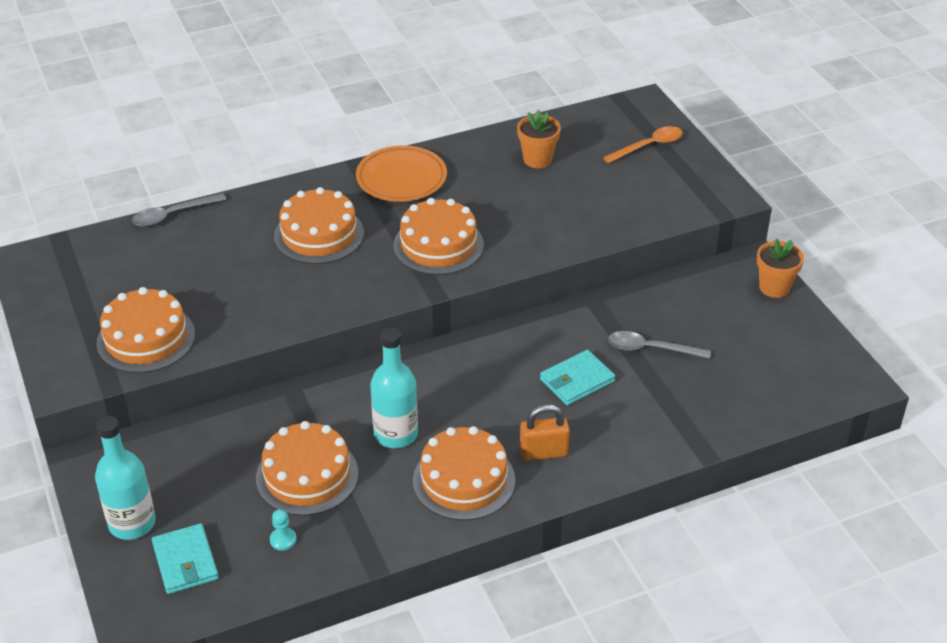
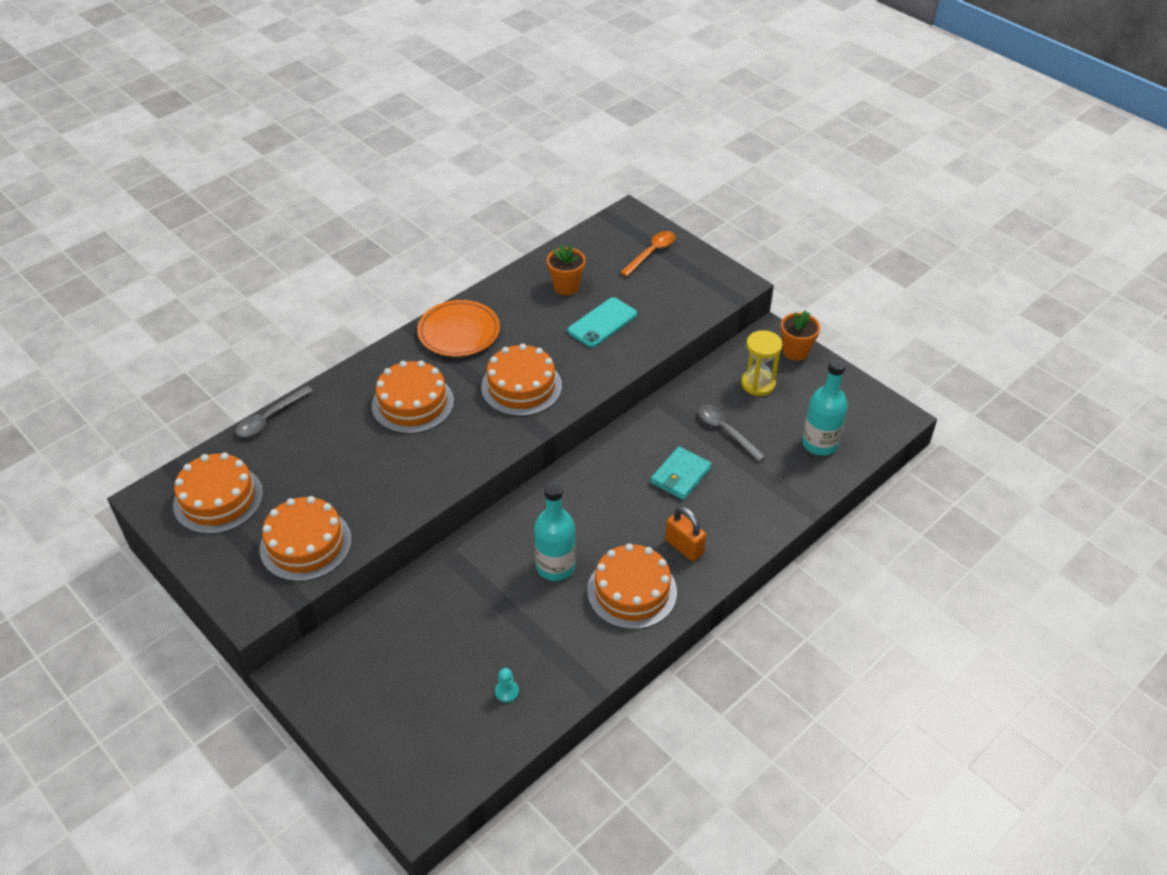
camera: 20 degrees left, 5 degrees up
(132, 523) = (366, 718): turquoise bottle -> turquoise bottle (819, 444)
(185, 562) = (431, 739): turquoise wallet -> none
(307, 475) = (498, 627): orange cake -> orange cake (218, 499)
(543, 452) = (684, 547): orange padlock -> orange padlock turned 75 degrees clockwise
(557, 203) = (602, 323): none -> turquoise phone
(651, 349) = (726, 431): grey spoon -> grey spoon turned 60 degrees clockwise
(713, 310) = (758, 384): none -> yellow hourglass

